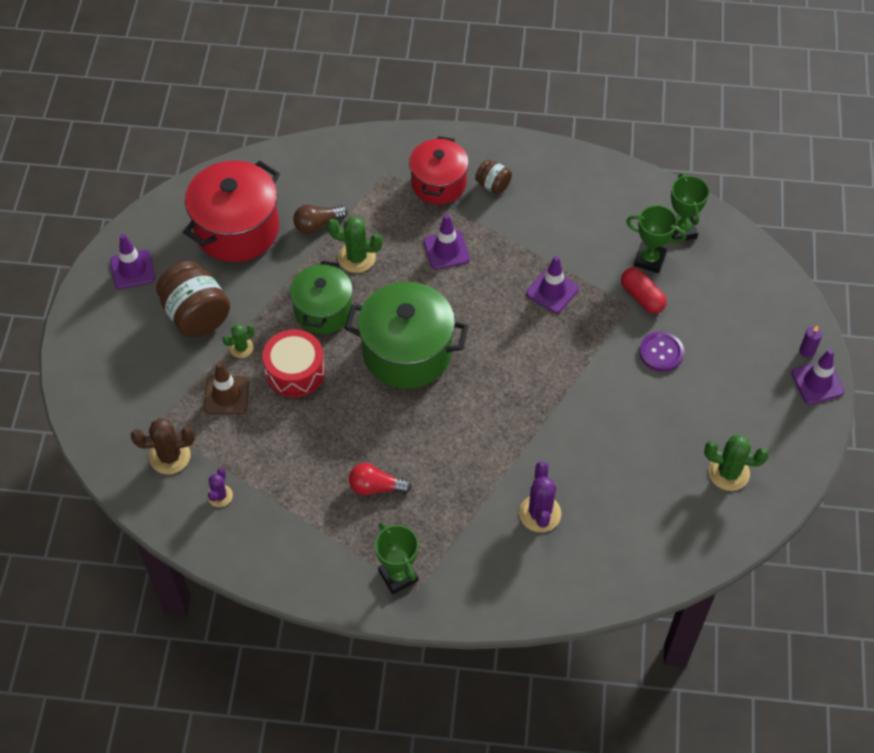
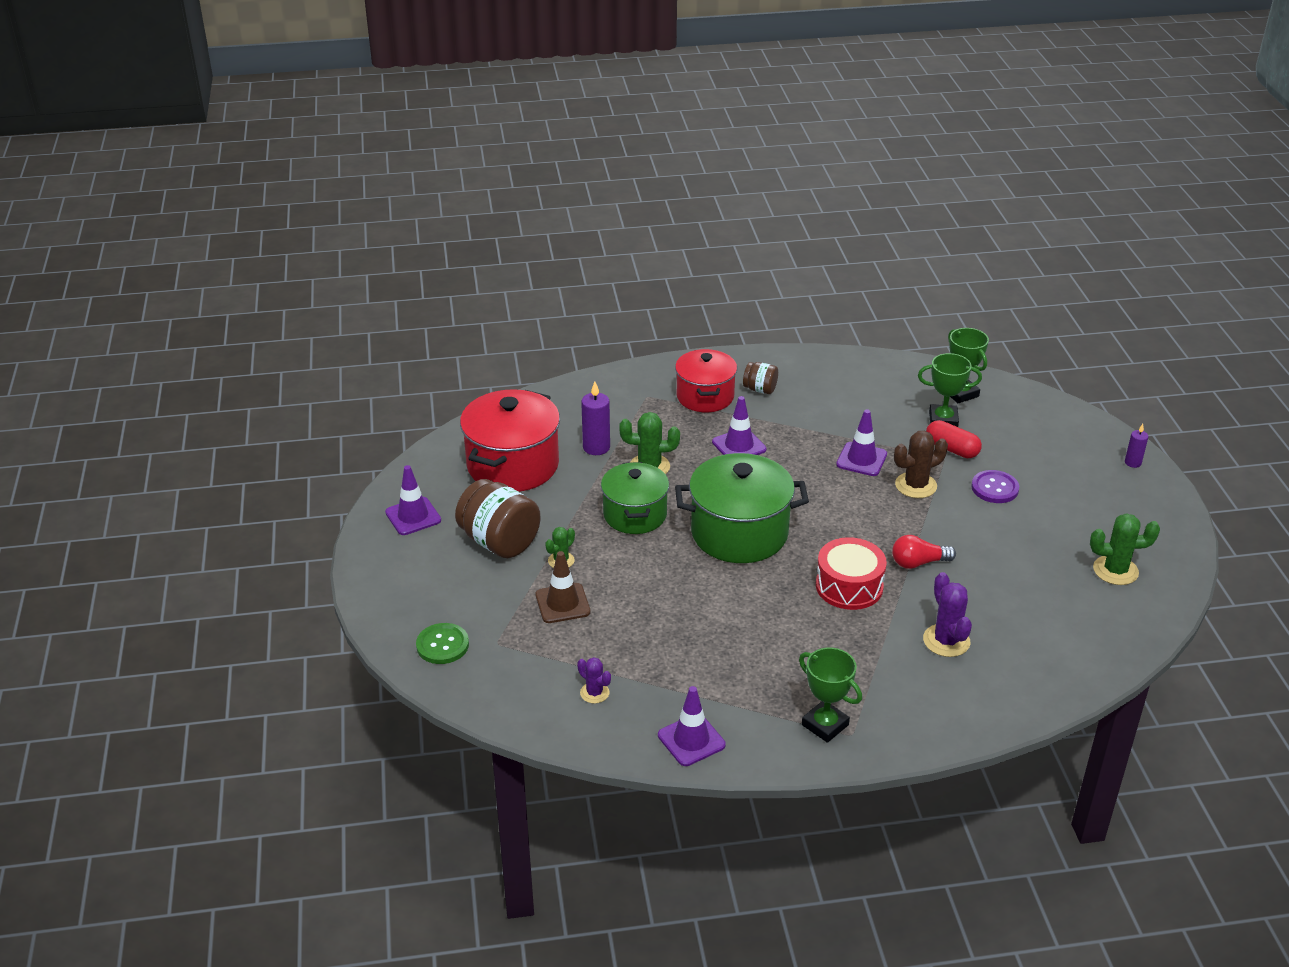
camera: 15 degrees left, 20 degrees down
(113, 416) = (442, 645): none -> green button
(170, 456) = (522, 668): brown cactus -> brown cactus (916, 485)
(220, 496) = (594, 693): purple cactus -> purple cactus turned 45 degrees counterclockwise
(295, 371) = (628, 570): red drum -> red drum (849, 586)
(317, 224) = (596, 447): brown light bulb -> purple candle
(376, 487) = (762, 652): red light bulb -> red light bulb (918, 563)
(817, 382) = (1157, 485): purple traffic cone -> purple traffic cone (691, 740)

